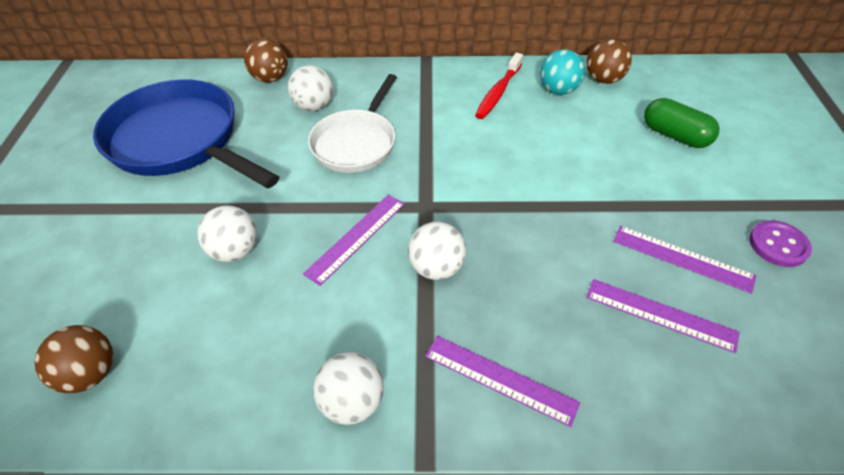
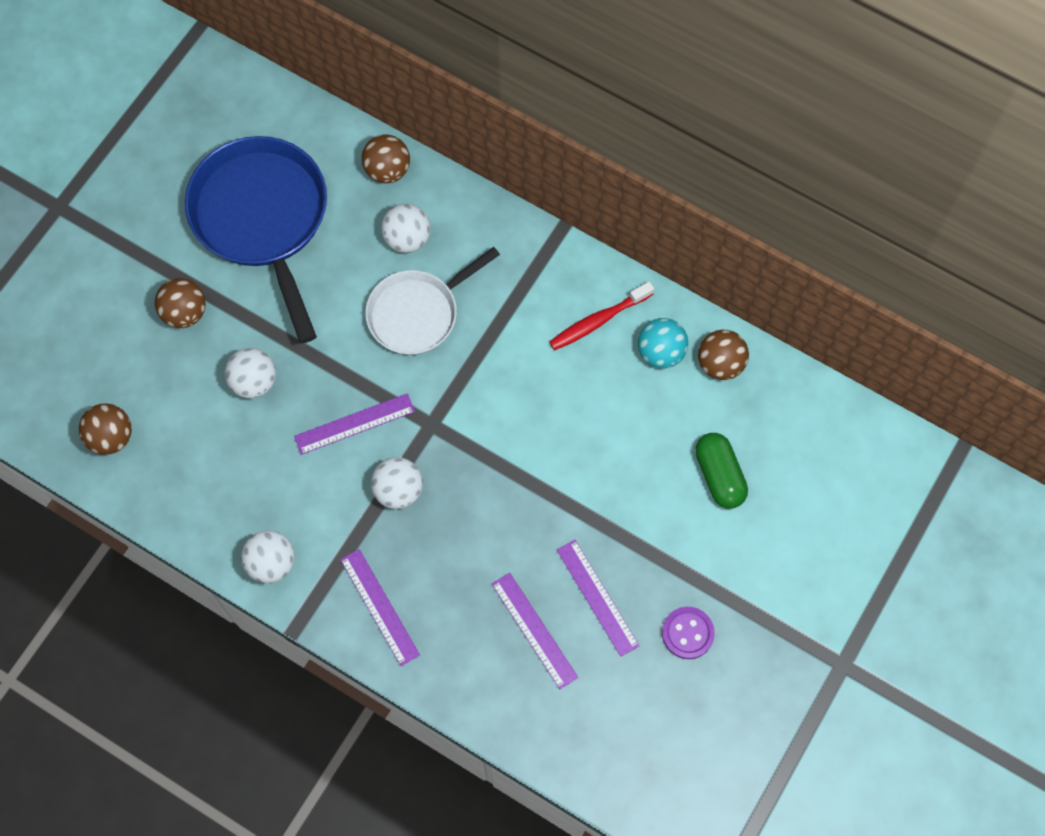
camera: 30 degrees right, 20 degrees up
(133, 230) = (185, 313): none -> brown ball

